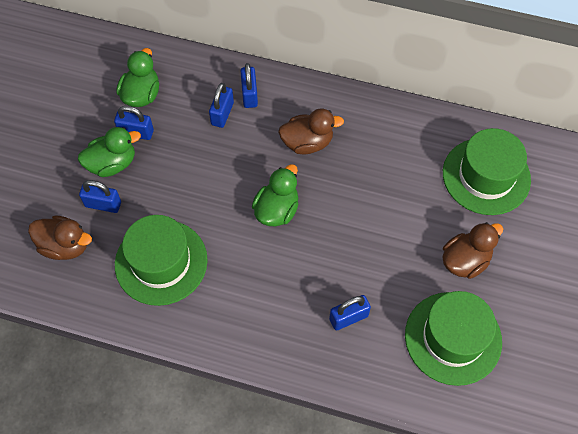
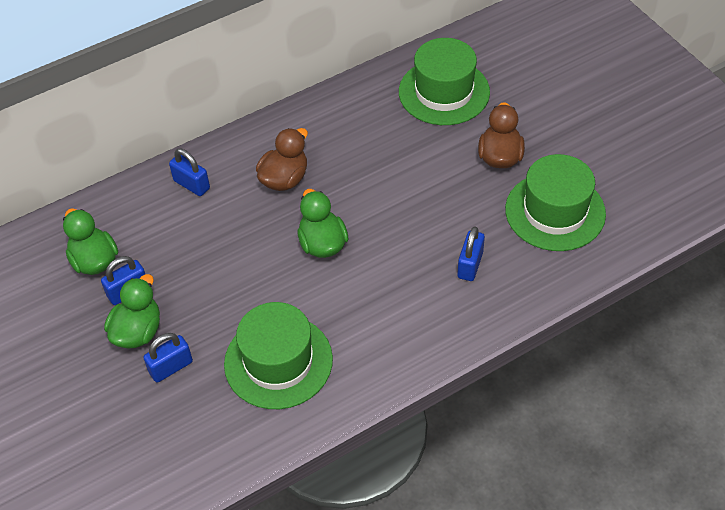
camera: 45 degrees left, 10 degrees down
(65, 246) = (178, 426): brown duck -> none
(222, 114) = (186, 216): blue padlock -> none

